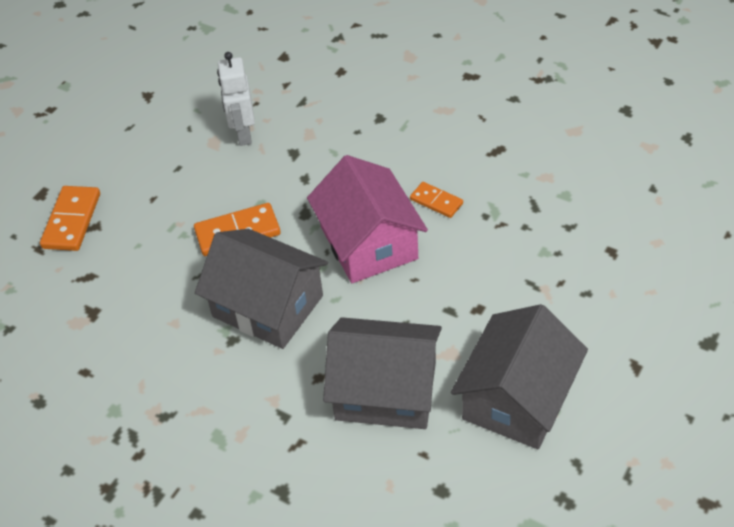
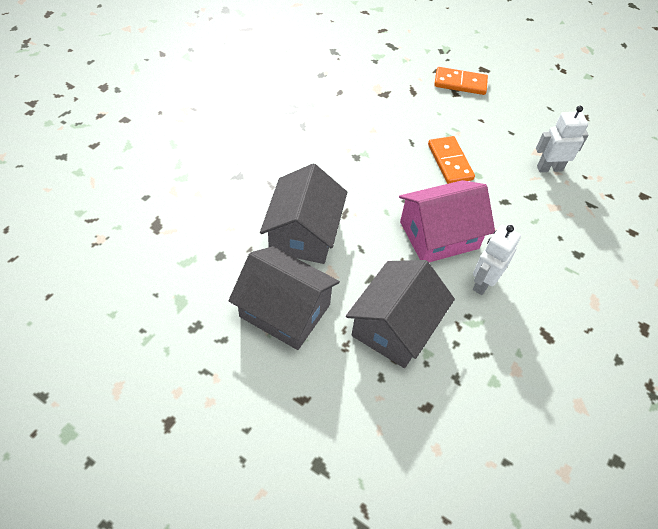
camera: 85 degrees right, 5 degrees up
(267, 306) = (382, 175): grey house -> grey house (395, 326)
(436, 201) = (483, 283): orange domino -> white robot

